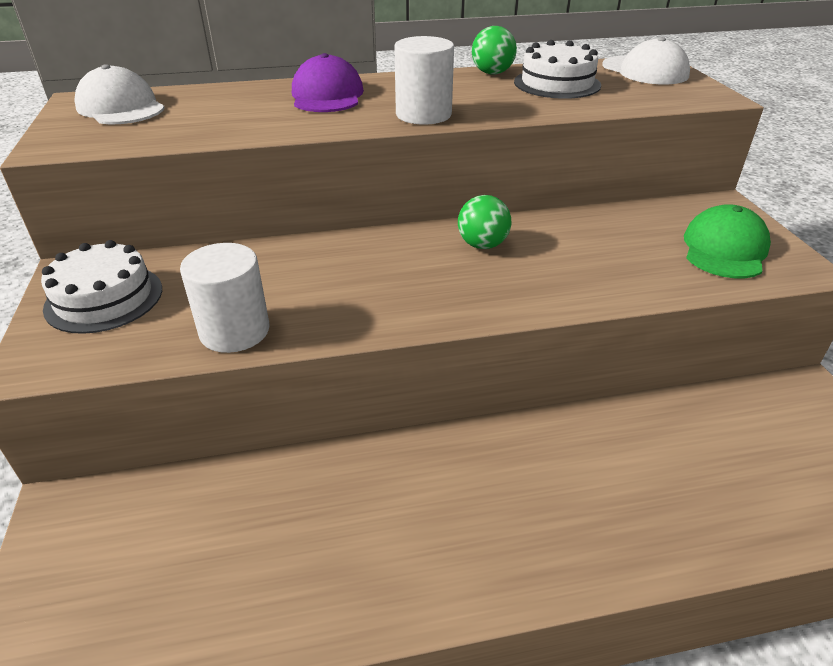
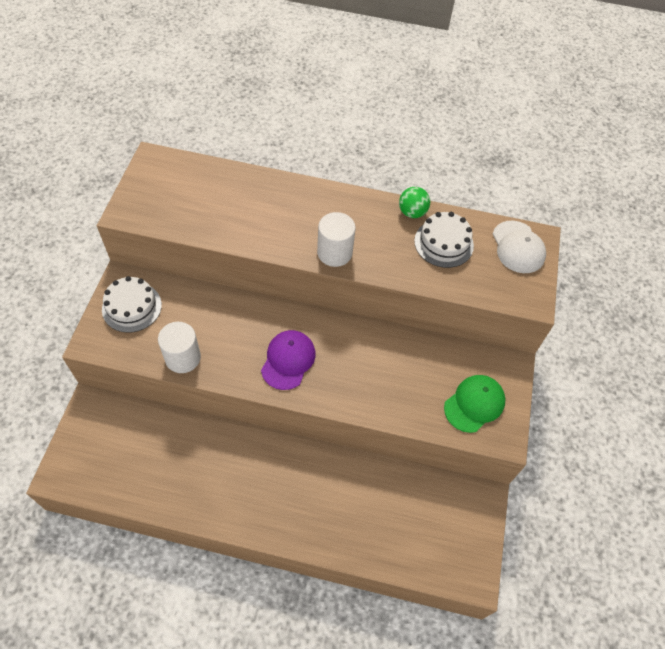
camera: 20 degrees right, 20 degrees up
(121, 107) = (171, 177): white cap -> none
(327, 95) = (292, 205): purple cap -> purple cap (288, 360)
(482, 245) = (339, 343): green ball -> none

